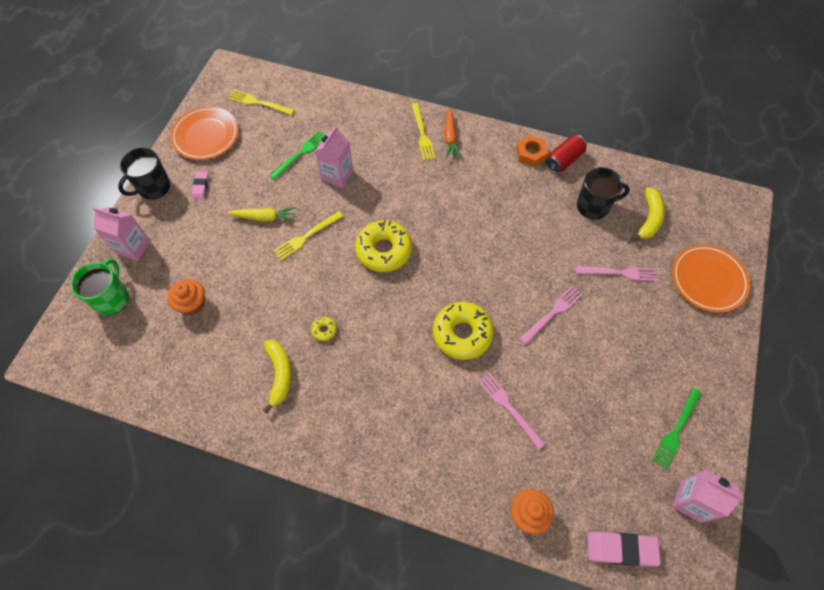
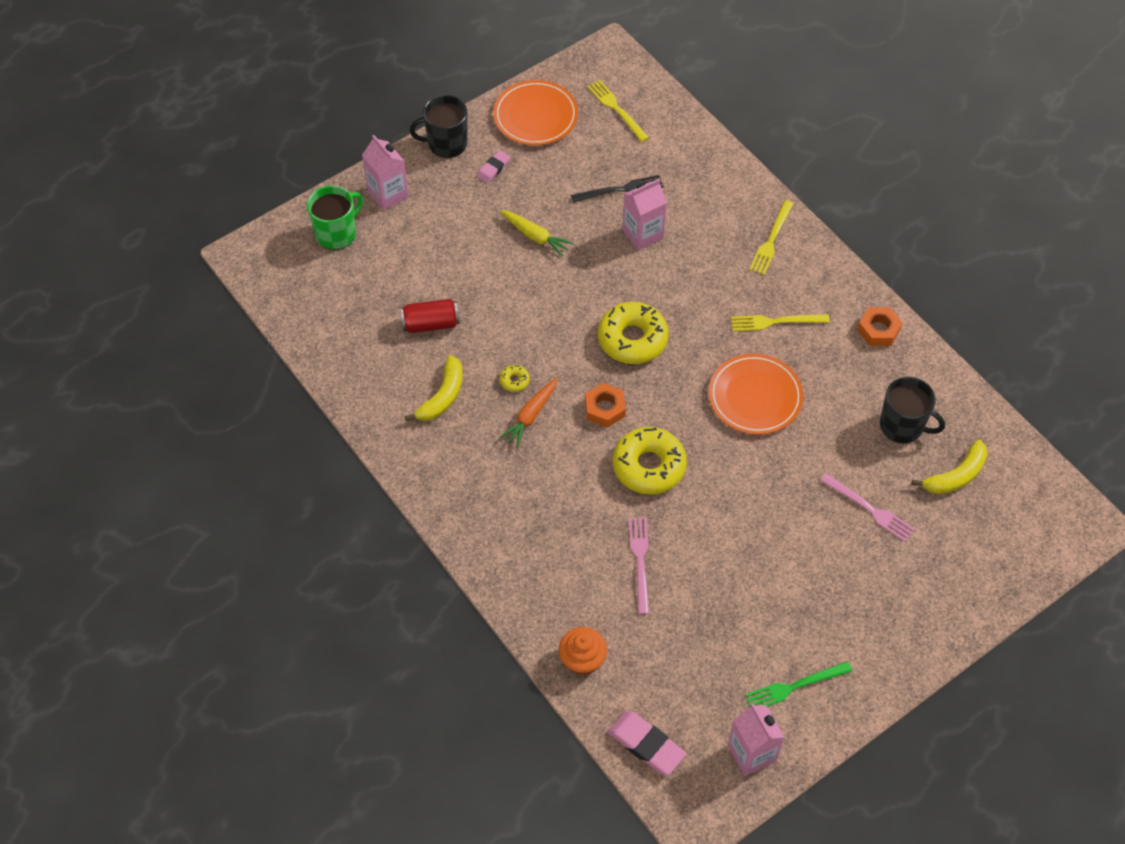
camera: 35 degrees right, 5 degrees down
(192, 303) = (407, 281): orange cupcake -> none
(300, 154) = (620, 190): green fork -> black fork
(306, 236) = (564, 280): yellow fork -> yellow fork (775, 322)
(402, 311) = (605, 408): none -> orange nut
(450, 137) = (800, 261): orange carrot -> orange carrot (531, 415)
(552, 313) = (759, 504): pink fork -> none
(563, 160) = (911, 358): red can -> red can (431, 324)
(708, 280) = (965, 575): orange plate -> orange plate (755, 397)

